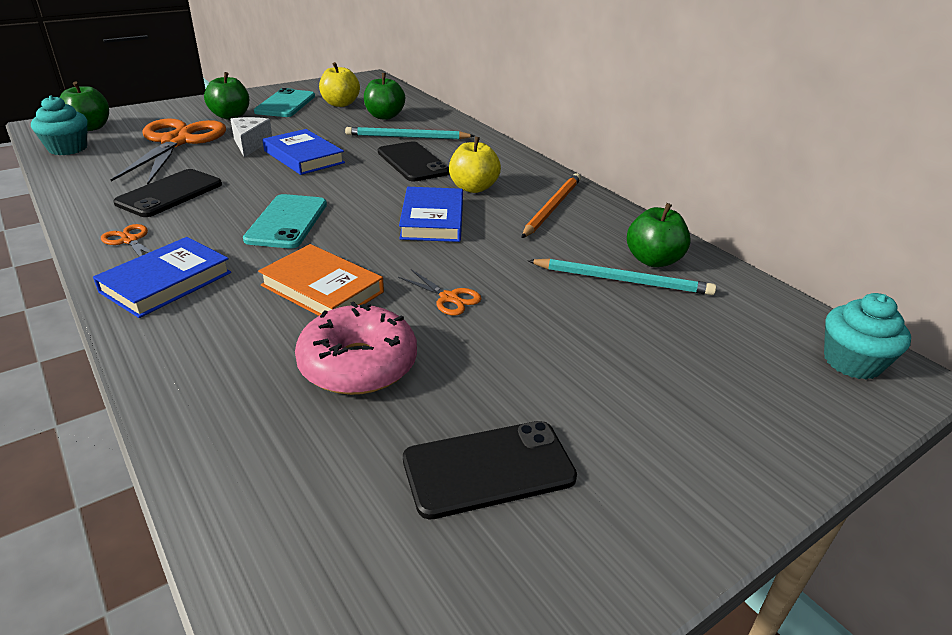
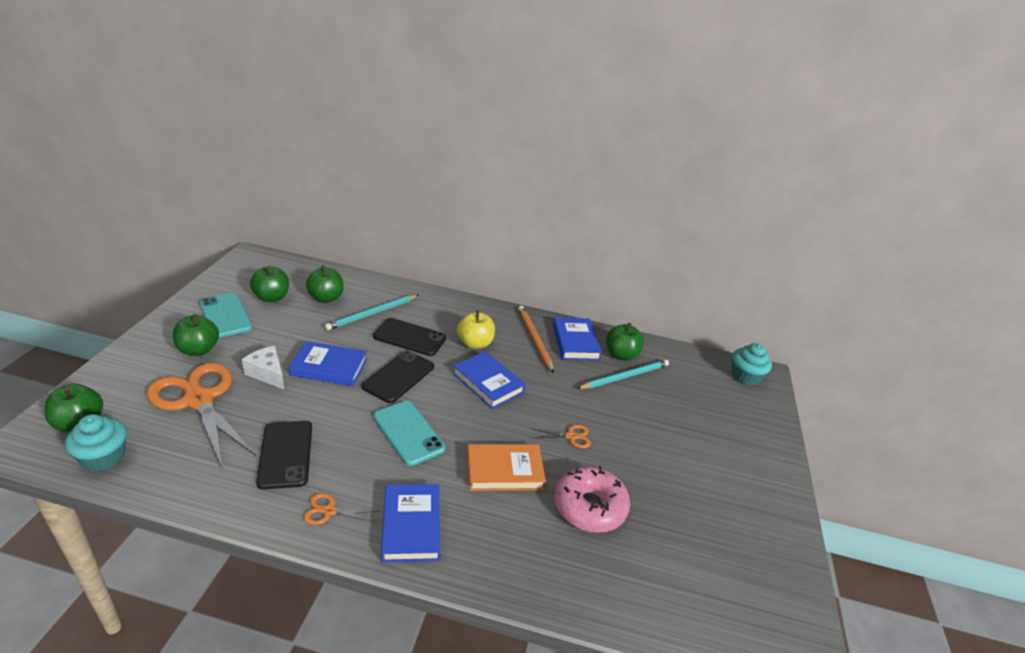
camera: 45 degrees left, 0 degrees up
(340, 104) = (272, 297): yellow apple -> green apple
(488, 468) = (705, 521): black phone -> black phone (399, 376)
(604, 227) = (575, 342): none -> blue book

